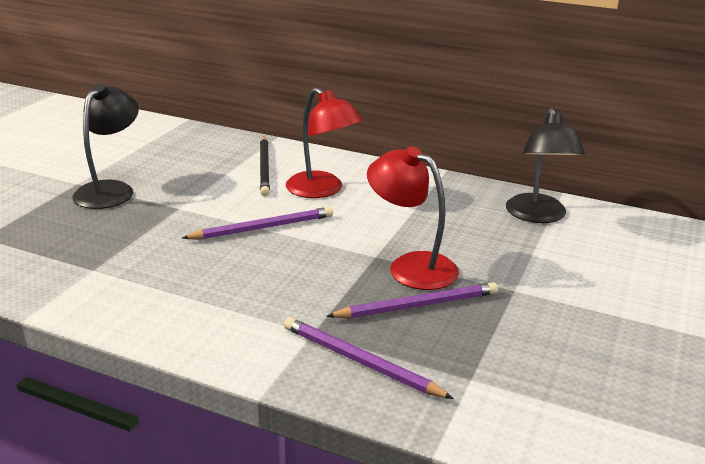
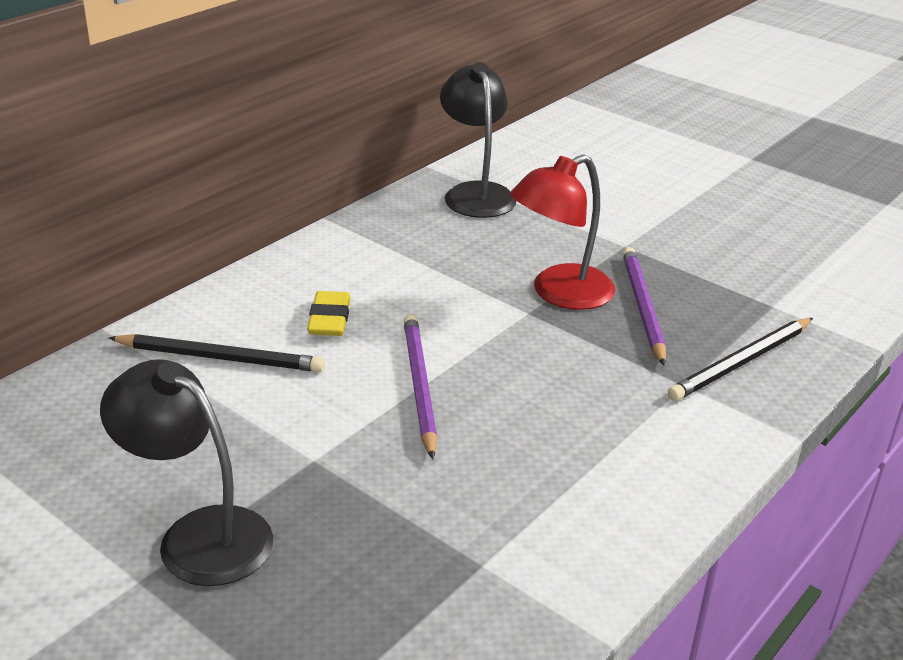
camera: 75 degrees left, 5 degrees up
(322, 190) = (329, 319): red lamp -> yellow eraser
(360, 361) = (741, 362): purple pencil -> black pencil
(538, 216) = (476, 193): black lamp -> black lamp turned 120 degrees counterclockwise

